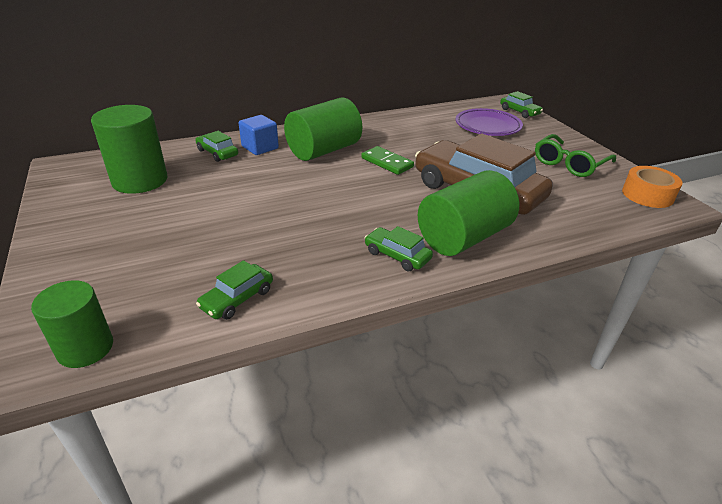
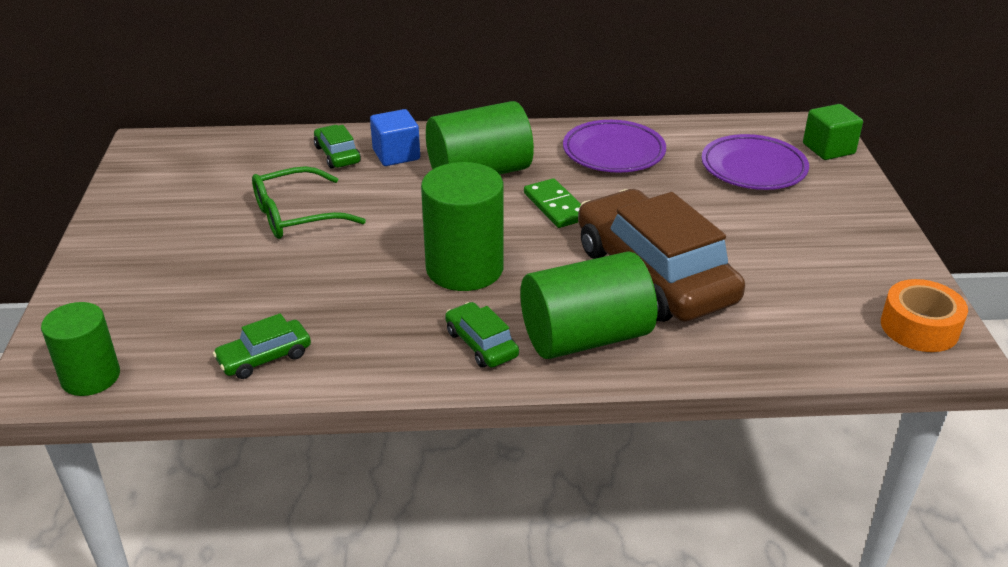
camera: 20 degrees right, 0 degrees up
(140, 180) = (226, 181): green cylinder -> green cylinder (464, 268)
(401, 128) = (613, 152): none -> purple plate
(519, 112) = (828, 149): green car -> green cube
(569, 164) = (835, 254): green glasses -> green glasses (297, 215)

